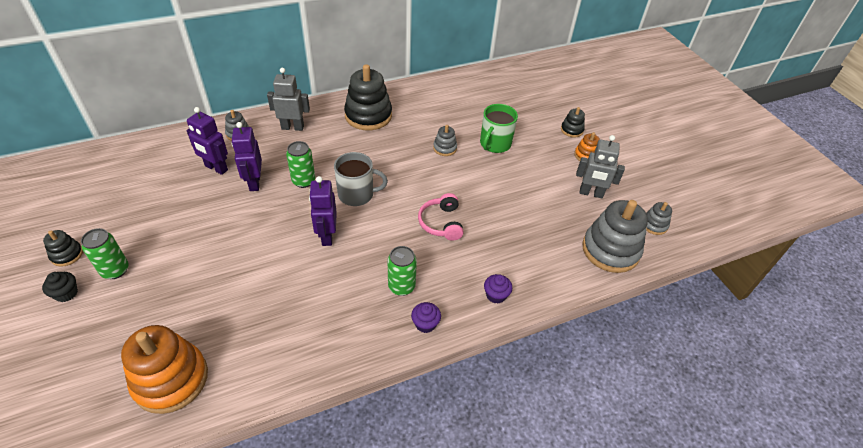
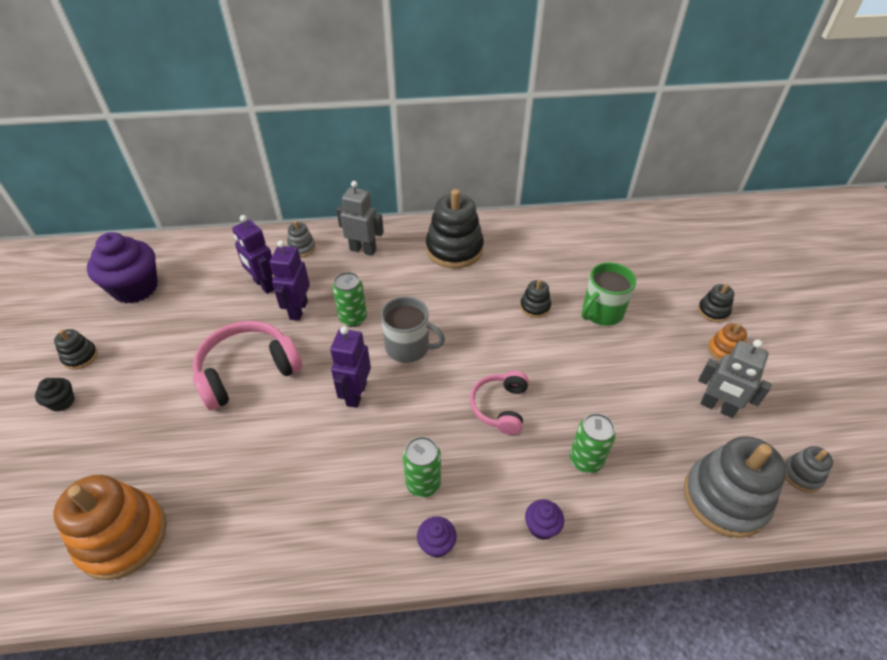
camera: 20 degrees right, 0 degrees up
(95, 190) = (135, 288): none -> purple cupcake
(115, 270) = (119, 386): green can -> green can (586, 460)
(229, 237) = (247, 371): none -> pink headphones
(445, 148) = (535, 307): grey stacking toy -> black stacking toy

